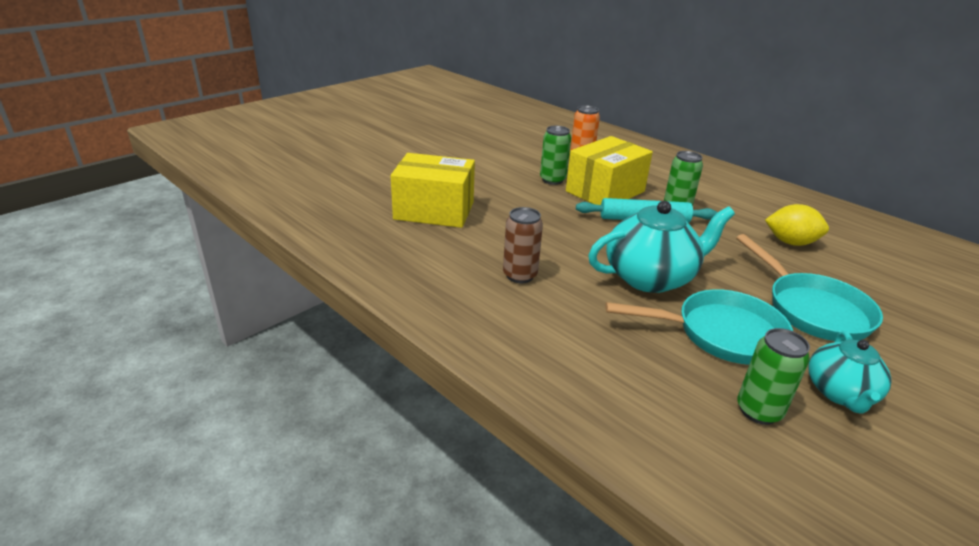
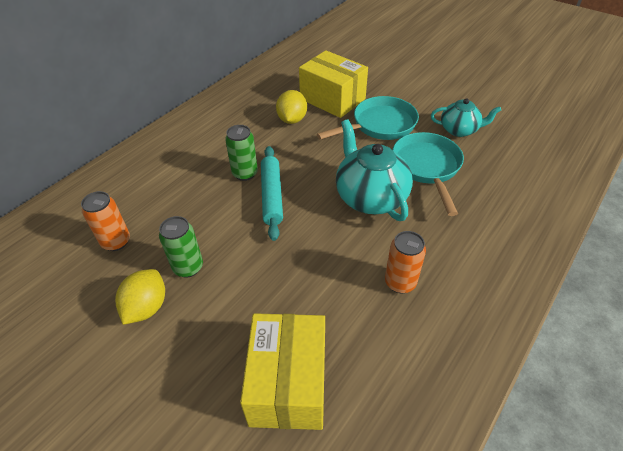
camera: 95 degrees left, 15 degrees up
(516, 166) = (146, 307): none -> yellow lemon
(520, 275) = (400, 282): brown can -> orange can
(605, 191) = (214, 222): yellow box -> yellow box (332, 99)
(758, 411) = (493, 161): green can -> none

